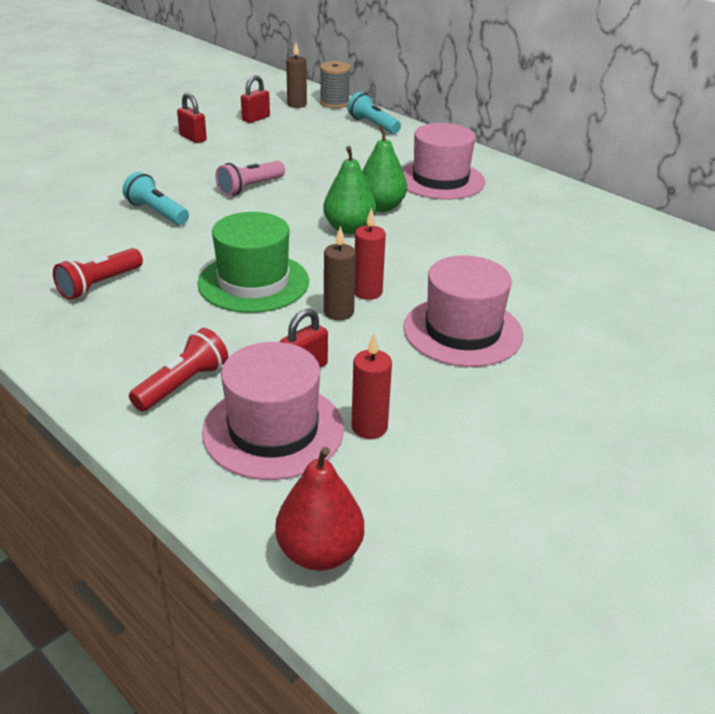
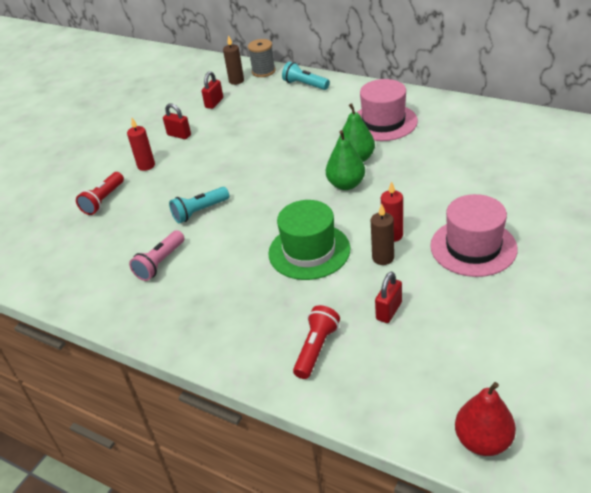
camera: 10 degrees left, 5 degrees up
(99, 285) = (202, 287): red flashlight -> red flashlight (103, 200)
(157, 212) = (199, 211): turquoise flashlight -> turquoise flashlight turned 60 degrees counterclockwise
(250, 188) = (252, 169): pink flashlight -> pink flashlight (160, 263)
(273, 430) = (398, 364): pink hat -> none
(369, 427) = (458, 341): red candle -> red candle (146, 166)

